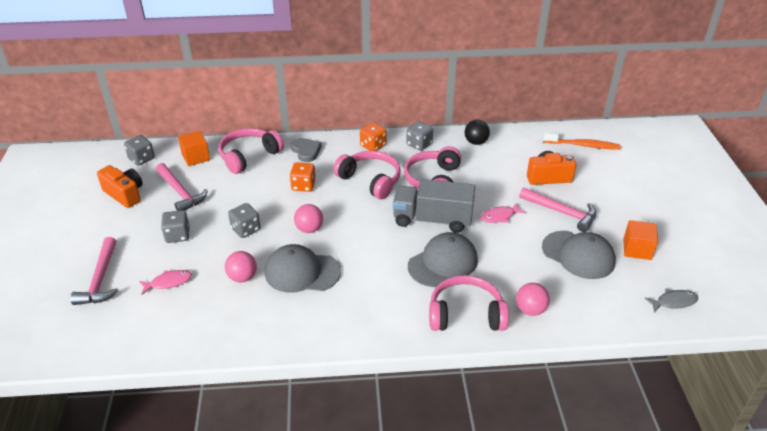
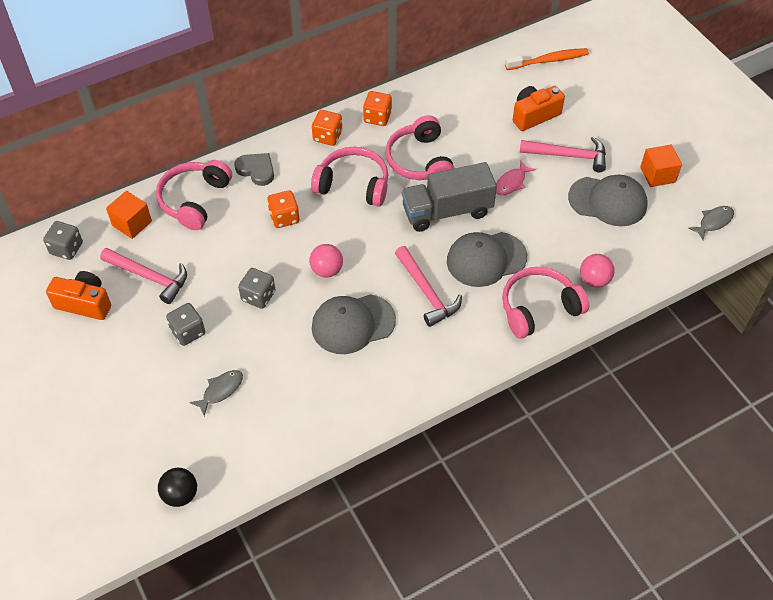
camera: 25 degrees left, 15 degrees up
(100, 279) = (142, 417): pink hammer -> pink hammer (427, 292)
(169, 282) = (221, 391): pink fish -> grey fish
(242, 277) = (295, 354): pink ball -> none
(419, 144) = (377, 117): grey dice -> orange dice
(443, 263) = (486, 259): grey cap -> grey cap turned 135 degrees counterclockwise
(476, 142) = (436, 94): black ball -> black ball (180, 495)

